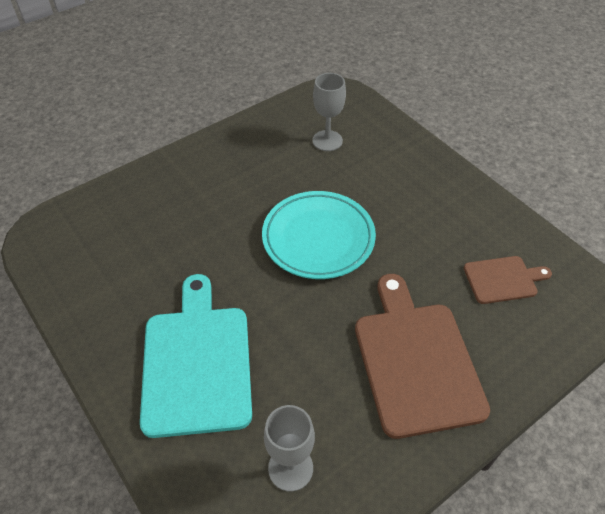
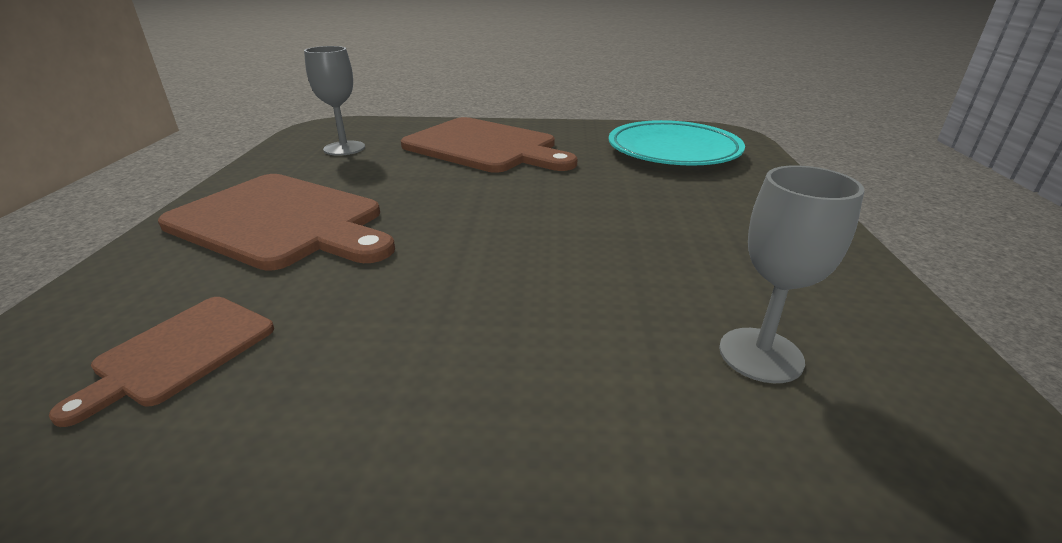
camera: 130 degrees right, 20 degrees down
(197, 362) = (485, 147): turquoise cutting board -> brown cutting board
(318, 238) = (526, 240): turquoise plate -> turquoise plate (673, 151)

